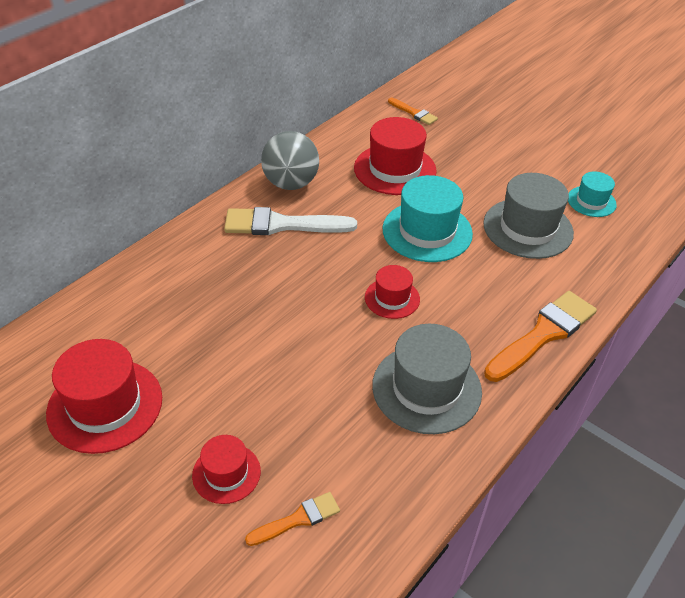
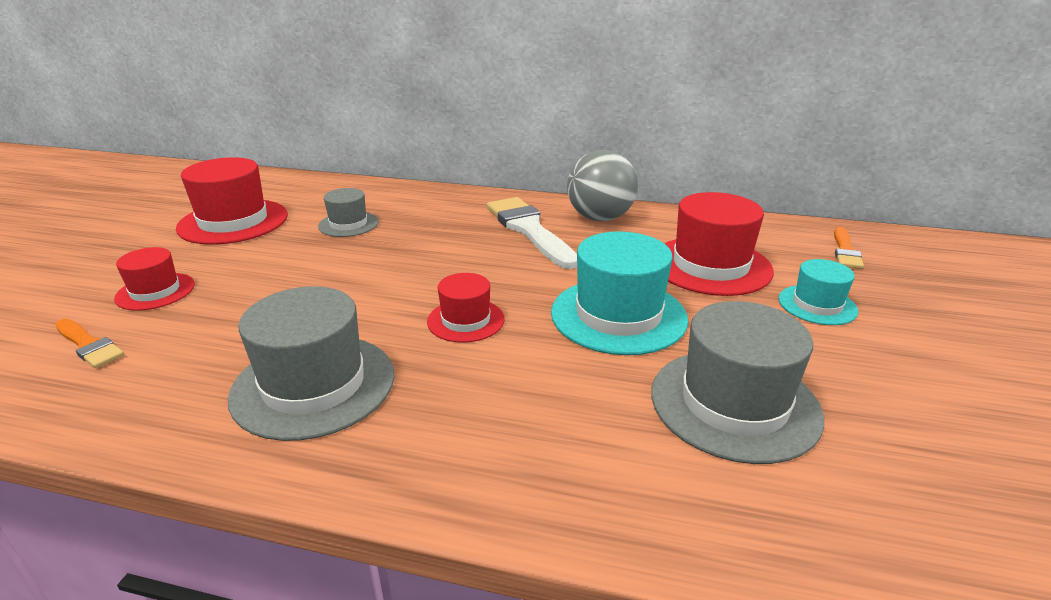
camera: 65 degrees right, 15 degrees down
(183, 323) = (348, 224): none -> grey hat
(543, 334) = (488, 478): orange brush -> none
(591, 201) = (914, 468): turquoise hat -> turquoise hat (817, 305)

